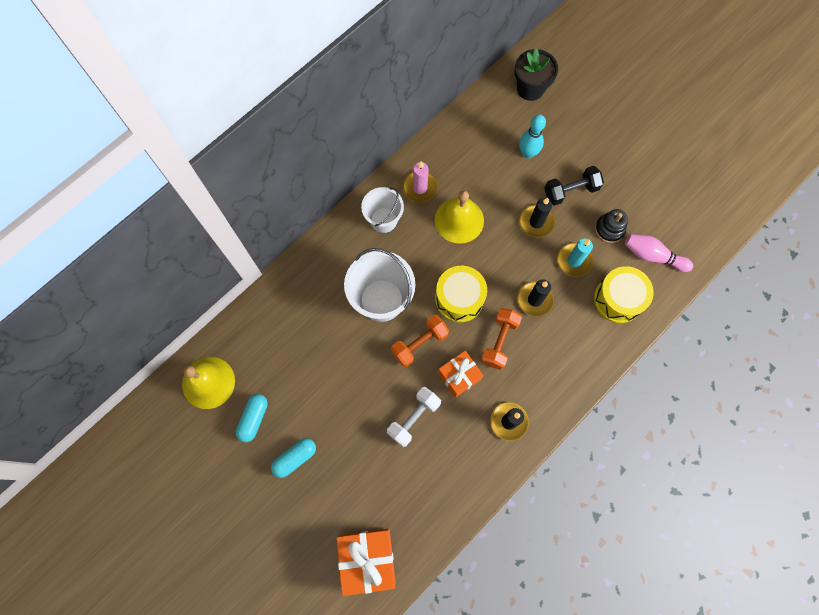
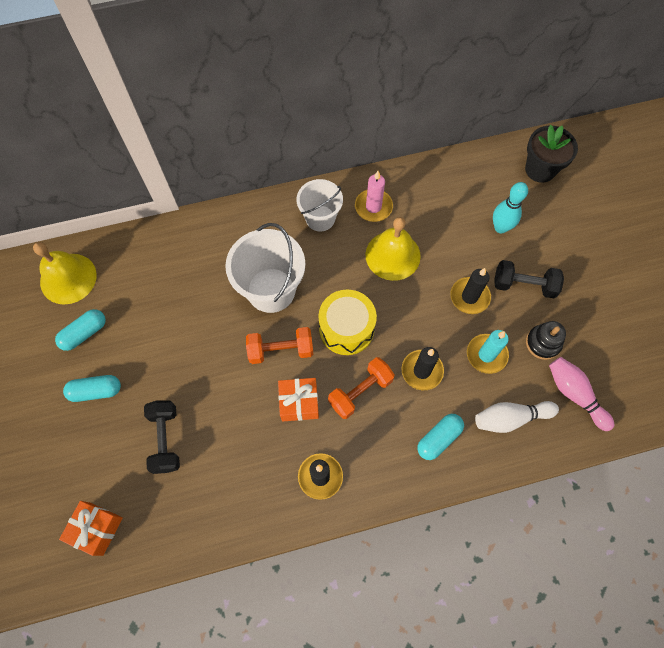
camera: 30 degrees right, 5 degrees down
(367, 559) = (97, 529): orange gift -> orange gift, size x0.65
(375, 462) = (165, 439): none -> black dumbbell
(414, 418) = (229, 418): white dumbbell -> none
(576, 344) = (439, 438): none -> turquoise capsule
(618, 299) = (510, 418): yellow drum -> white bowling pin

